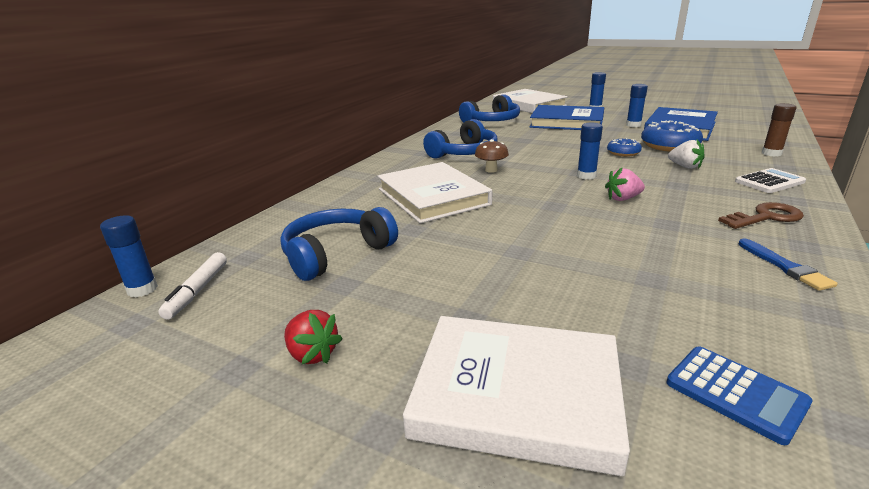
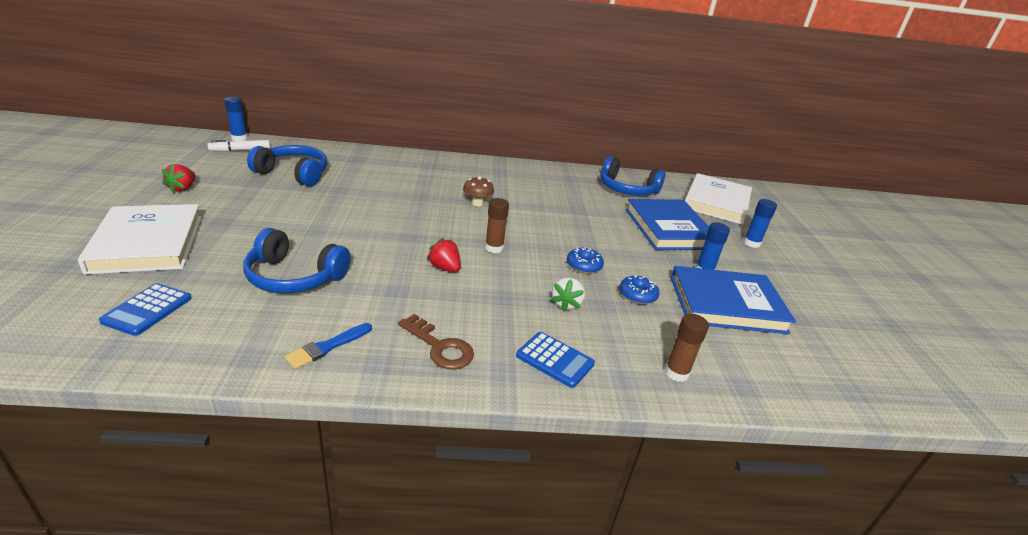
camera: 55 degrees right, 5 degrees up
(432, 197) = (401, 188): white book -> none
(464, 153) = (513, 187): blue headphones -> blue headphones (294, 277)
(586, 176) = (494, 248): blue glue stick -> brown glue stick
(623, 199) = (445, 268): pink strawberry -> red strawberry
(669, 146) = (637, 295): blue donut -> blue donut, size x0.57
(769, 182) = (555, 360): white calculator -> blue calculator

